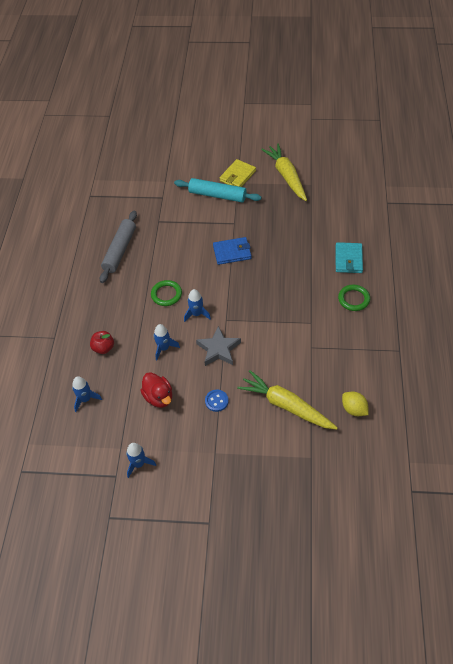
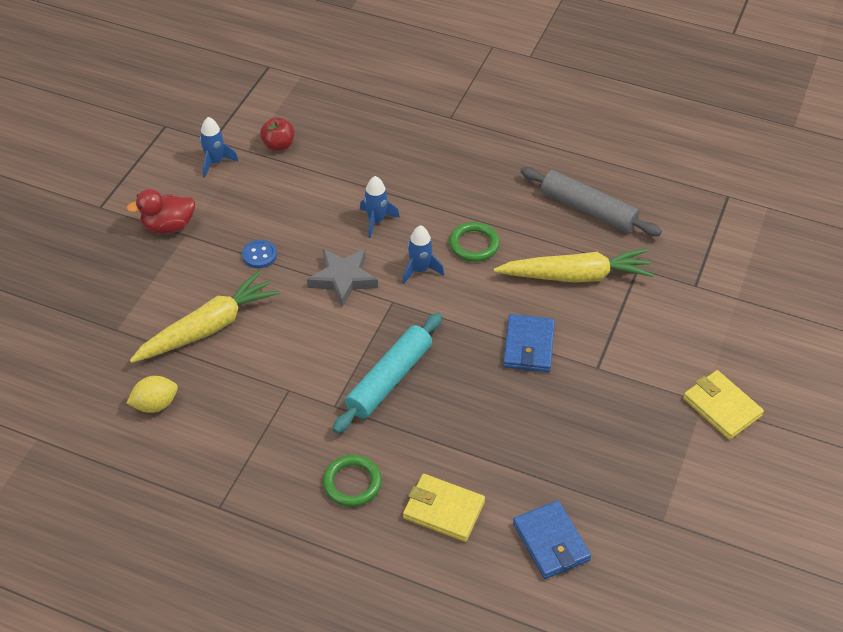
camera: 105 degrees right, 5 degrees down
(86, 399) = (336, 132): blue rocket -> none
(103, 348) = (408, 161): red apple -> red apple (278, 145)
(159, 397) = (299, 199): red duck -> red duck (168, 226)
(217, 195) = (677, 362): turquoise rolling pin -> turquoise rolling pin (389, 379)
(286, 176) = (699, 486): yellow carrot -> yellow carrot (576, 276)
(343, 218) = (551, 542): none -> blue wallet
(348, 259) = (443, 510): turquoise wallet -> yellow wallet

